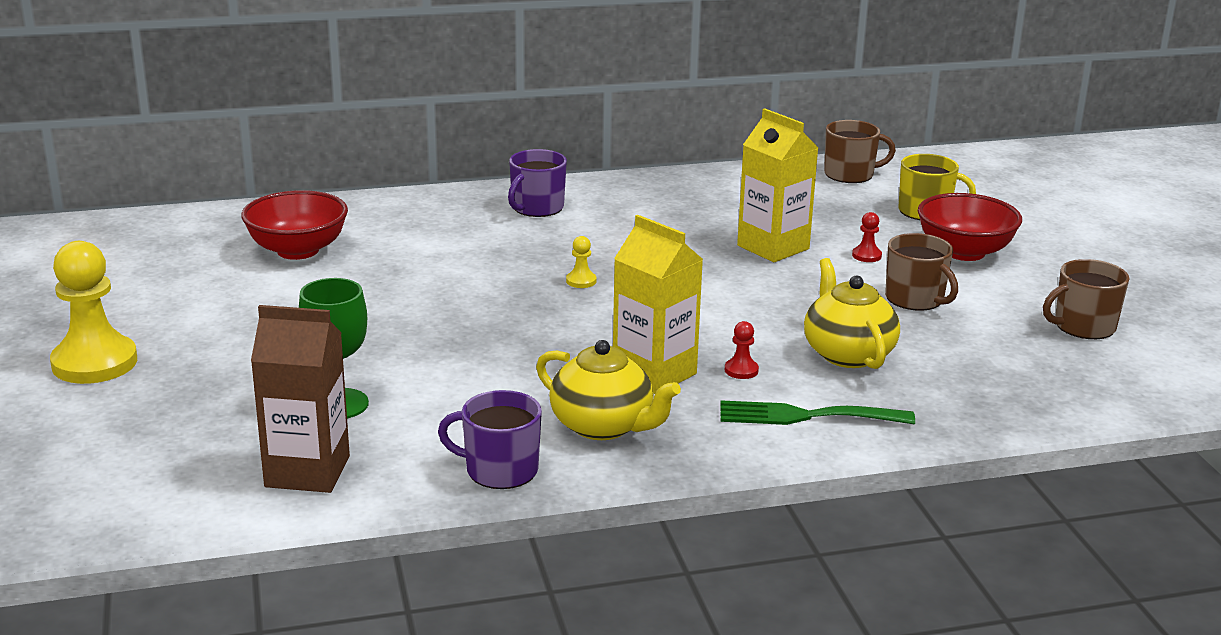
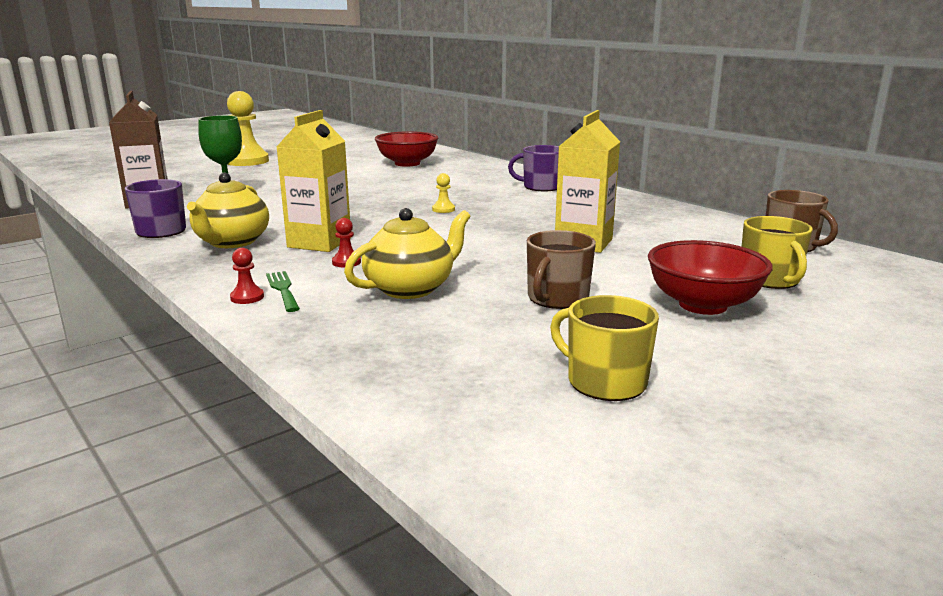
camera: 65 degrees right, 5 degrees down
(806, 416) = (283, 289): green fork -> green fork, size x0.64
(866, 256) = (622, 271): red pawn -> red pawn (247, 297)
(1083, 326) = (605, 381): brown mug -> yellow mug

